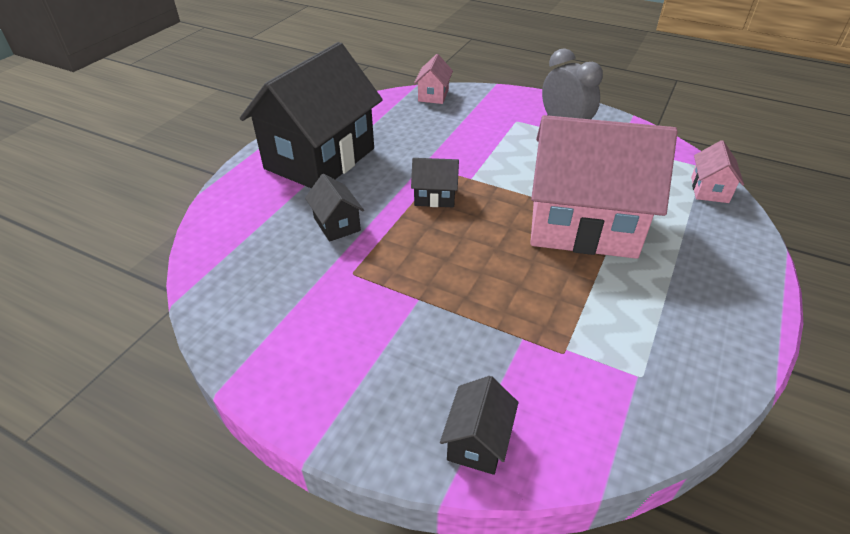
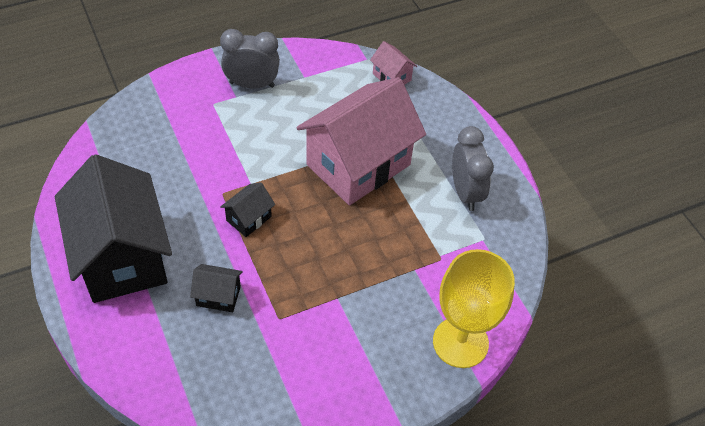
camera: 55 degrees left, 10 degrees up
(433, 95) = (117, 124): pink house -> none
(477, 441) = (460, 342): black house -> yellow goblet
(673, 322) = (465, 192): none -> grey clock

